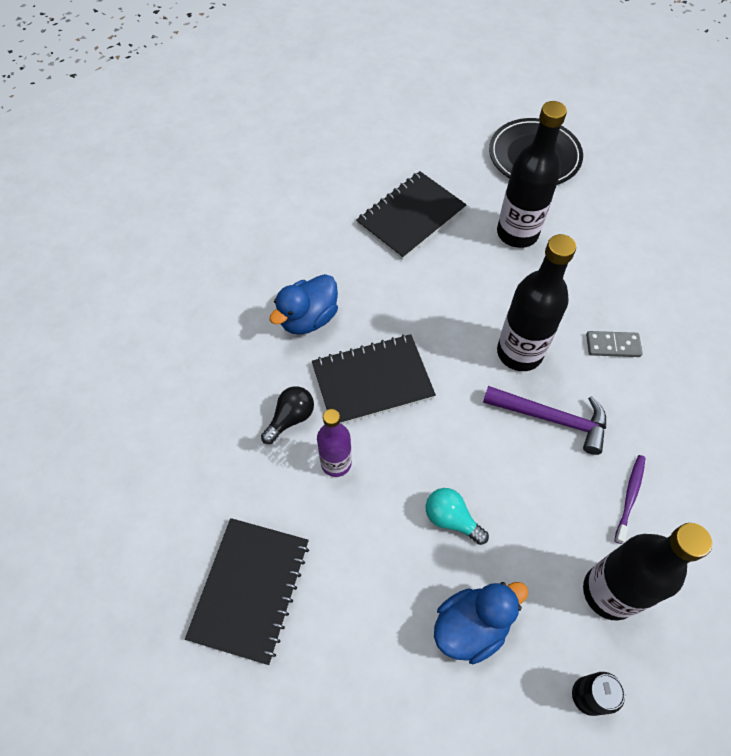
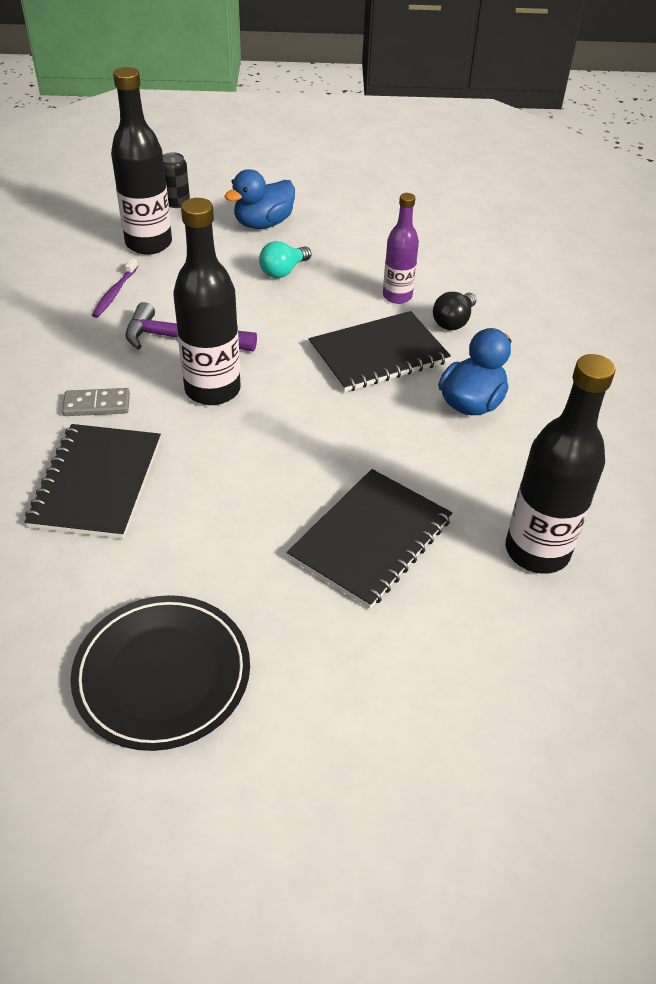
camera: 170 degrees right, 15 degrees down
(250, 590) = (441, 230): black notebook -> black notebook (97, 483)
(451, 519) = (283, 271): turquoise light bulb -> turquoise light bulb turned 105 degrees clockwise
(517, 233) = (205, 529): black bottle -> black bottle (537, 551)

